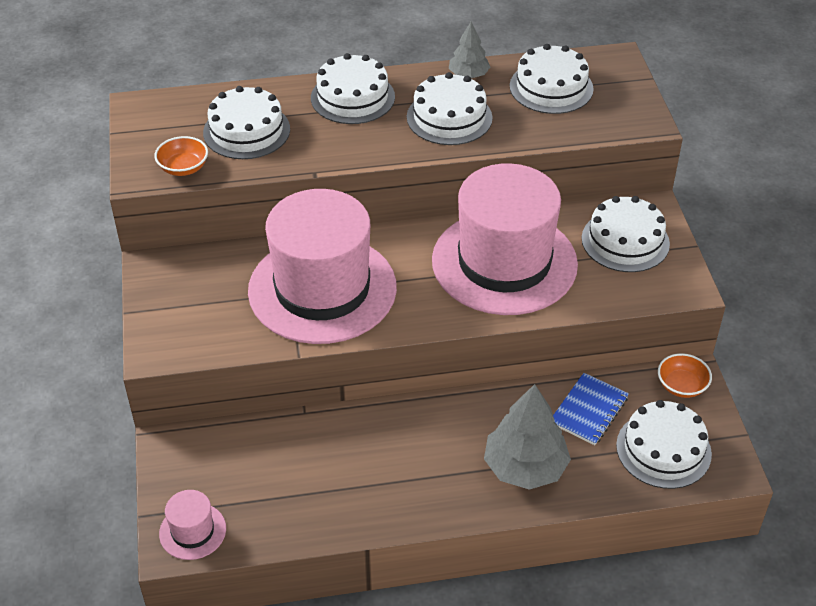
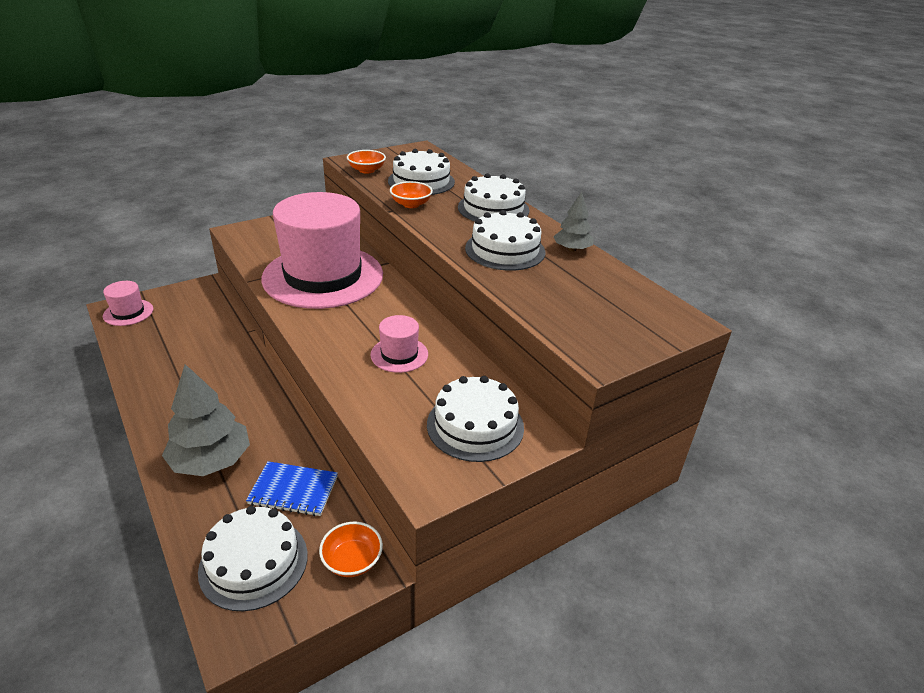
camera: 65 degrees right, 10 degrees down
(307, 154) = (411, 204): none -> orange bowl
(504, 262) = (399, 354): pink hat -> pink hat, size x0.41
(551, 87) = (597, 291): white cake -> none

